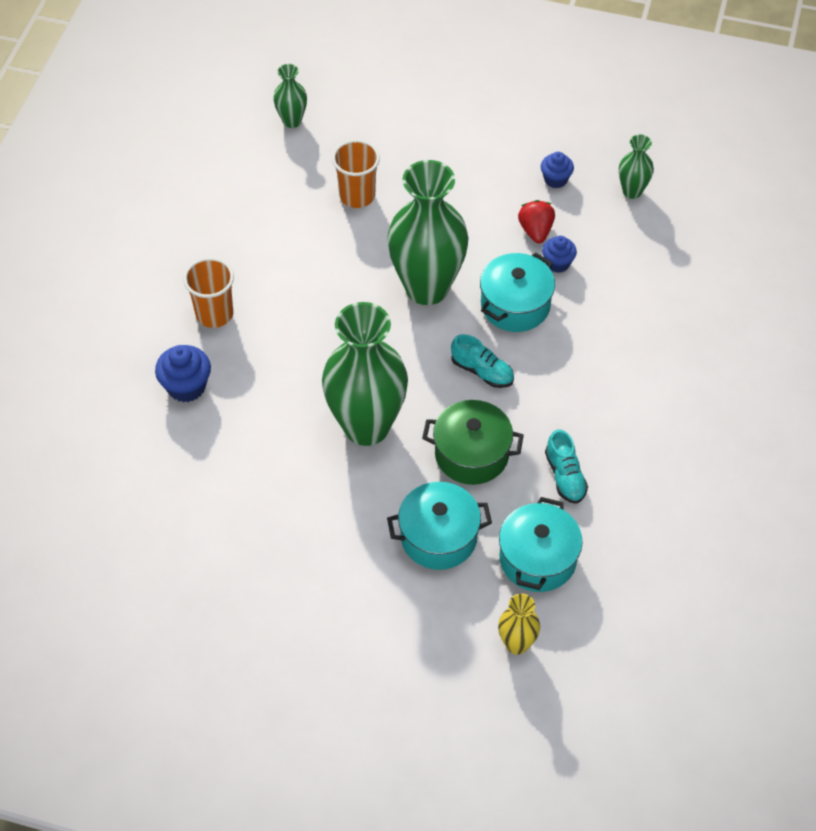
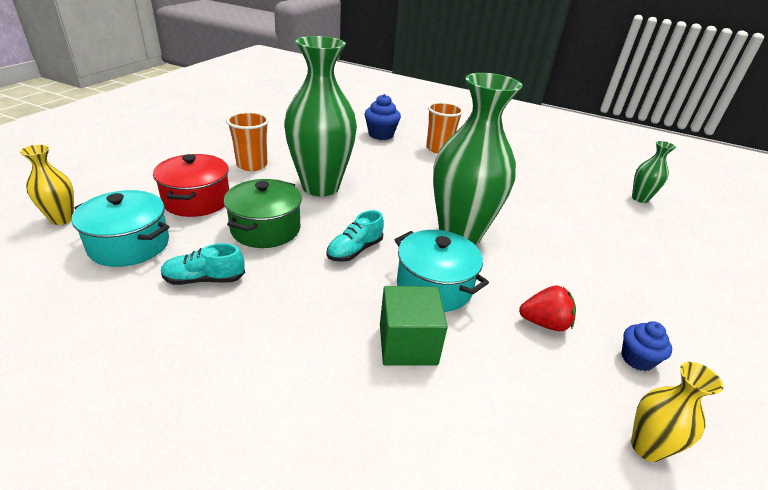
camera: 95 degrees right, 20 degrees down
(357, 196) = (564, 216): orange cup -> orange cup (252, 165)
(438, 537) = (197, 200): turquoise pot -> red pot
(557, 263) = (495, 332): blue cupcake -> none
(590, 318) = (408, 344): none -> green cube
(632, 191) = (646, 447): green vase -> yellow vase

